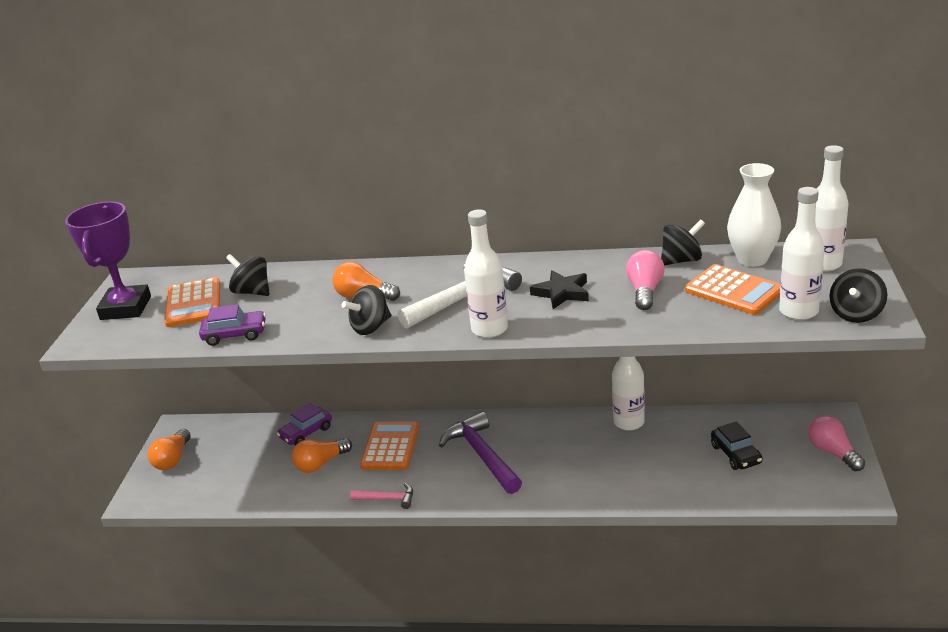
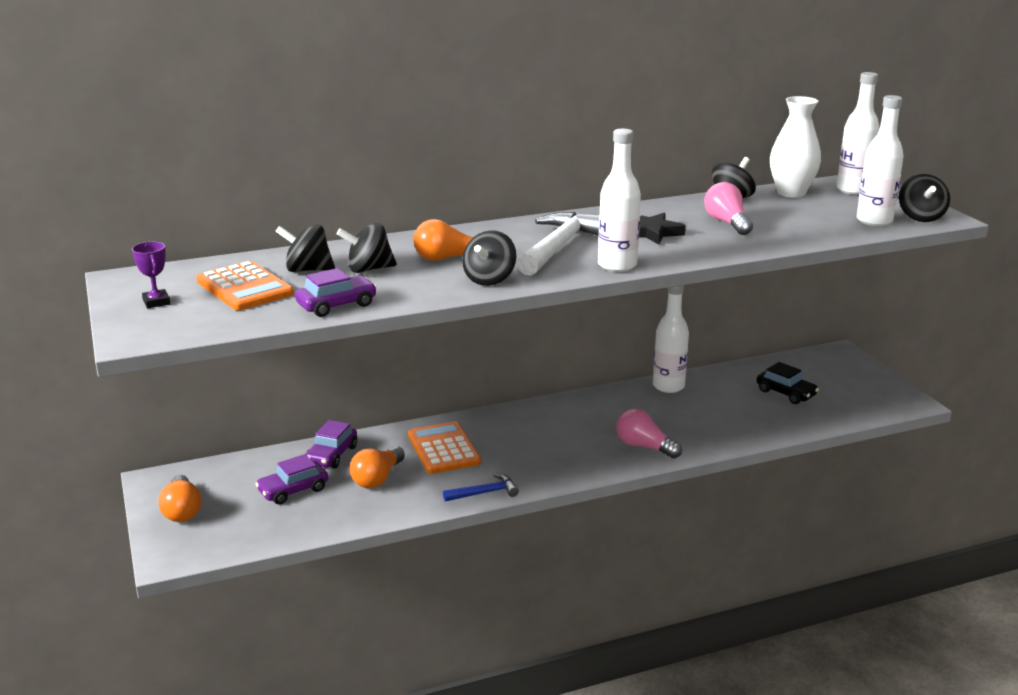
camera: 30 degrees left, 5 degrees down
(126, 308) = (156, 302): purple trophy -> purple trophy, size x0.44
(256, 460) = (293, 490): none -> purple car
(294, 299) = (368, 269): none -> black spinning top
(387, 499) = (484, 493): pink hammer -> blue hammer
(482, 455) = (550, 438): purple hammer -> none
(734, 291) = (804, 214): orange calculator -> none
(832, 452) = (862, 377): pink light bulb -> pink light bulb (644, 446)

